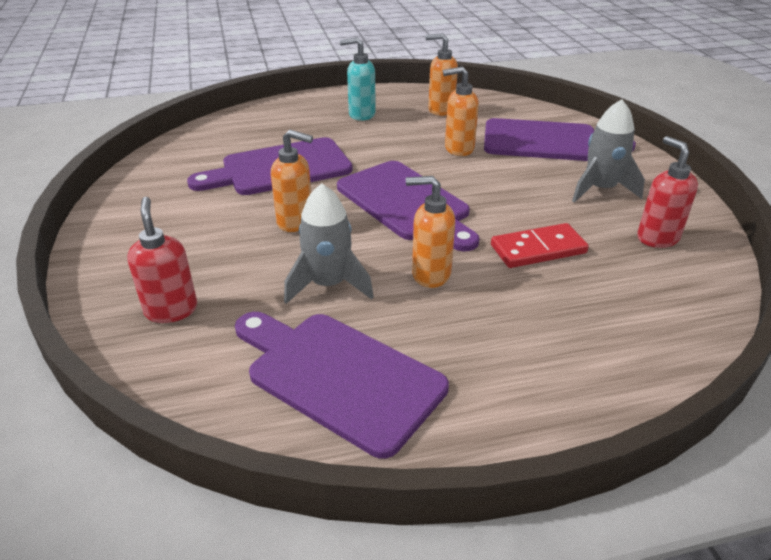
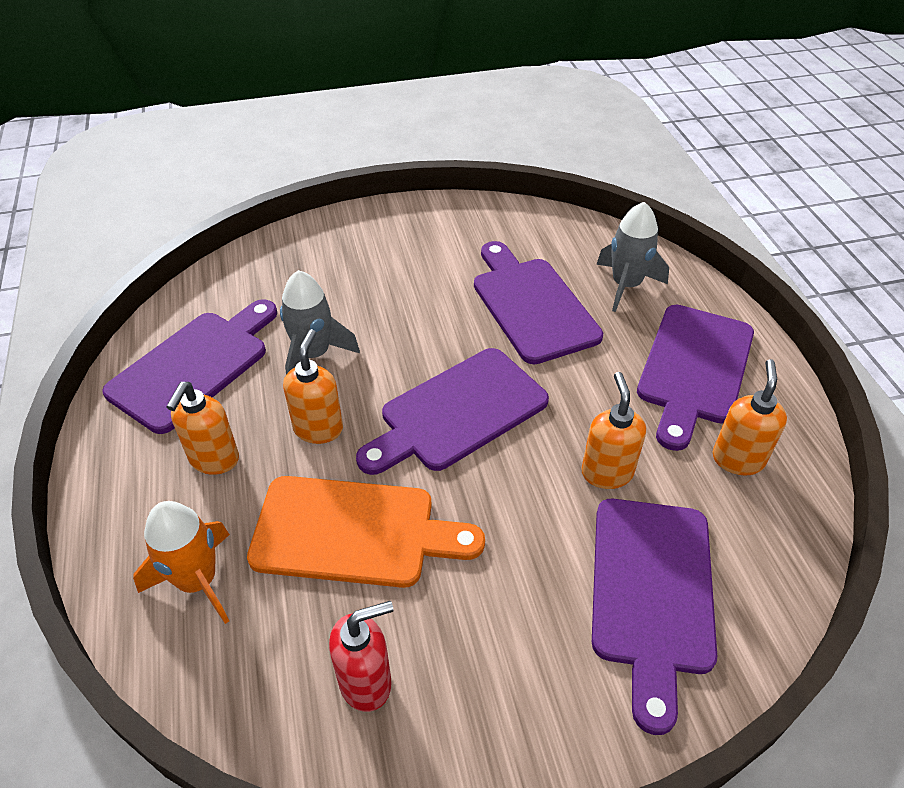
camera: 90 degrees right, 10 degrees up
(171, 310) = (296, 267): red soap dispenser -> none
(296, 222) = (421, 325): orange soap dispenser -> orange soap dispenser (214, 460)
(361, 114) = (694, 368): turquoise soap dispenser -> purple cutting board
(538, 249) = (353, 532): red domino -> orange cutting board
(600, 189) = (499, 638): grey rocket -> grey rocket (626, 285)
(616, 330) = (197, 581): none -> orange rocket

